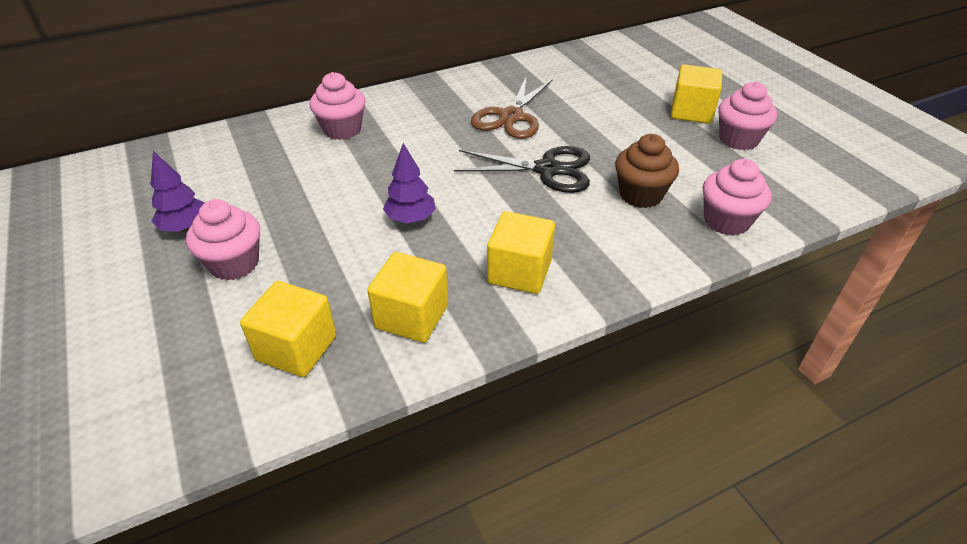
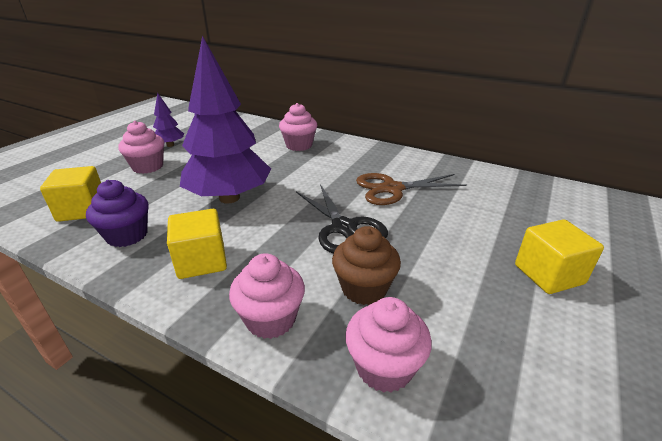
camera: 55 degrees right, 10 degrees down
(410, 219) = (229, 198): purple tree -> purple tree, size x2.23
(411, 316) = (127, 235): yellow cube -> purple cupcake
(738, 139) = (552, 327): pink cupcake -> pink cupcake (271, 319)

